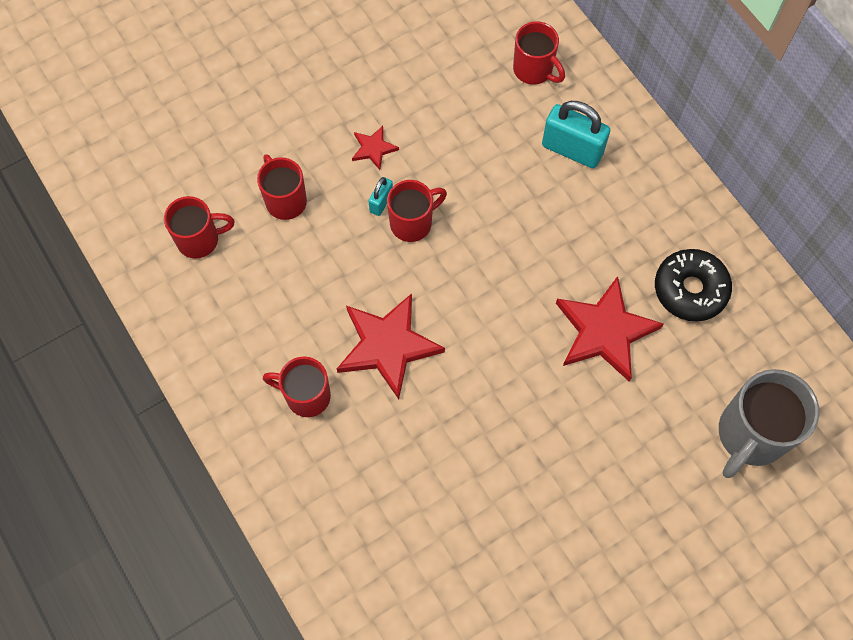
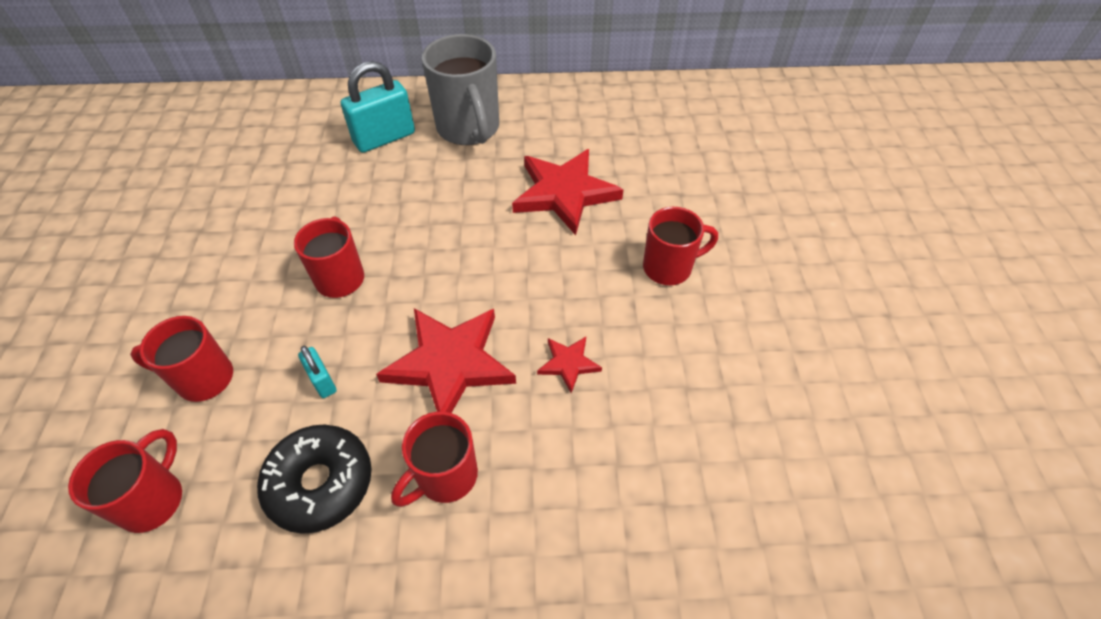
camera: 60 degrees left, 15 degrees down
(373, 149) = (234, 271): red star -> red star (568, 364)
(381, 202) = (294, 293): turquoise padlock -> turquoise padlock (322, 381)
(534, 70) = (290, 127): red mug -> red mug (669, 268)
(690, 289) = (568, 128): black donut -> black donut (320, 483)
(750, 435) = (716, 151): grey mug -> grey mug (469, 129)

